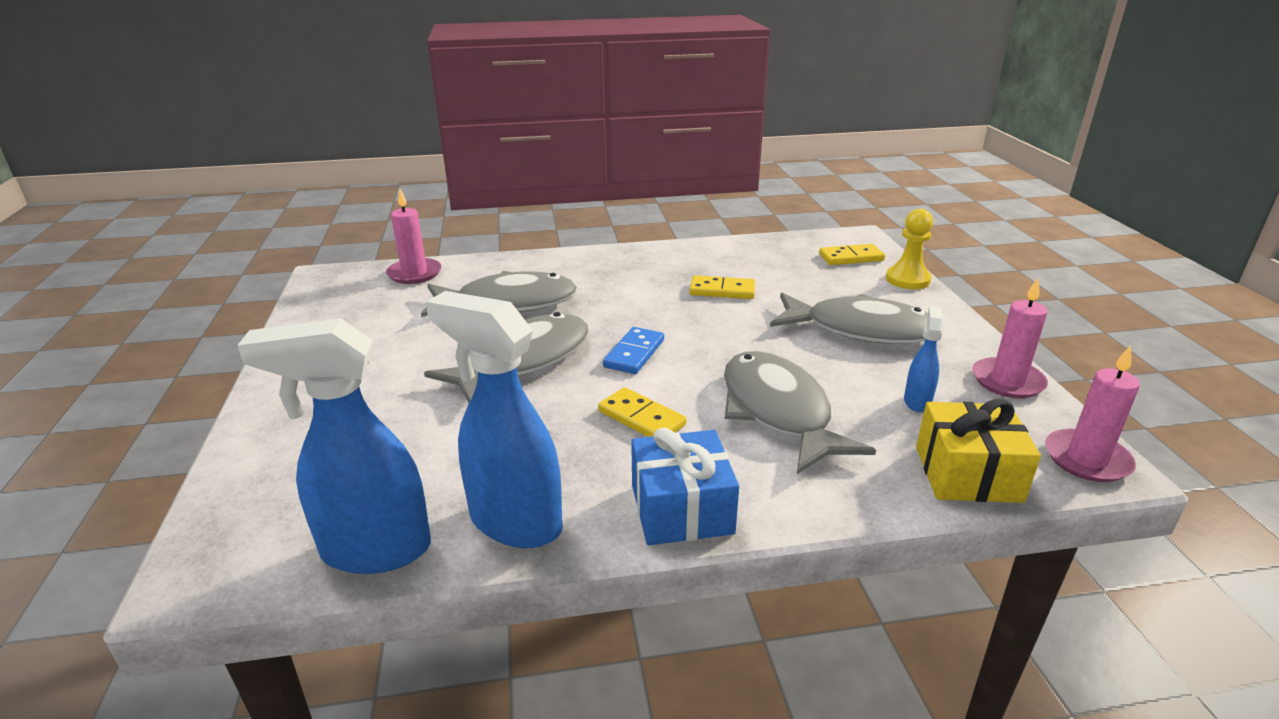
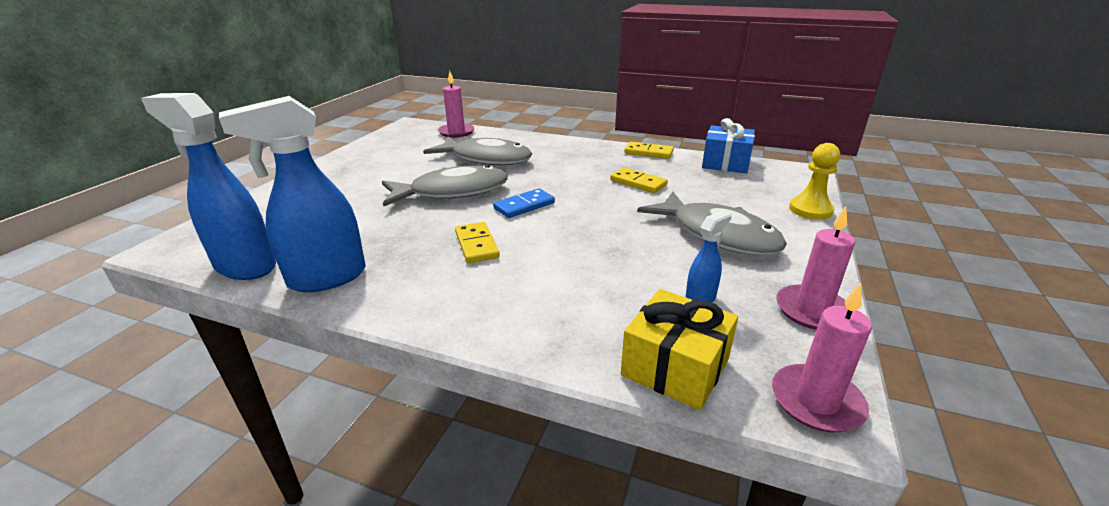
camera: 30 degrees right, 0 degrees up
(514, 522) = (326, 278): blue spray bottle -> blue spray bottle turned 90 degrees counterclockwise
(681, 509) = (426, 307): blue gift -> blue gift (725, 163)
(778, 412) = (575, 270): grey fish -> none
(851, 257) = (776, 183): yellow domino -> yellow domino (648, 152)

